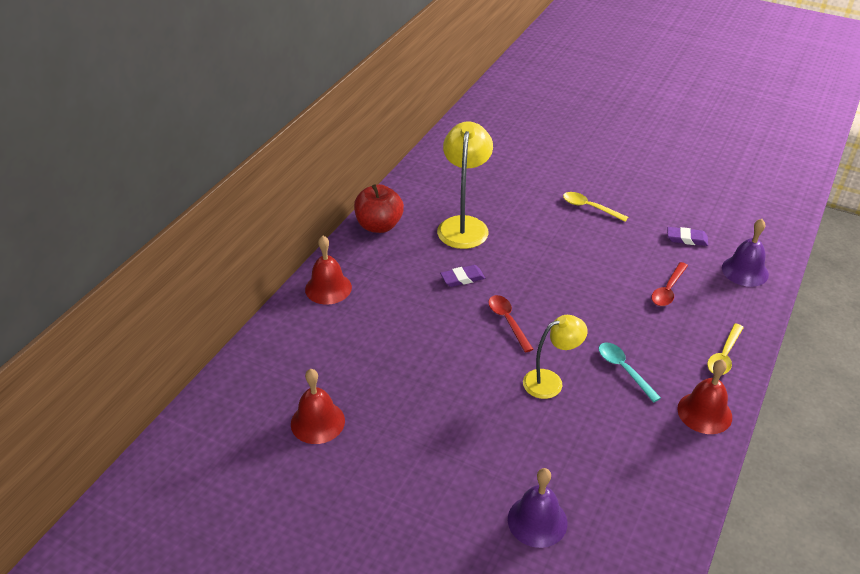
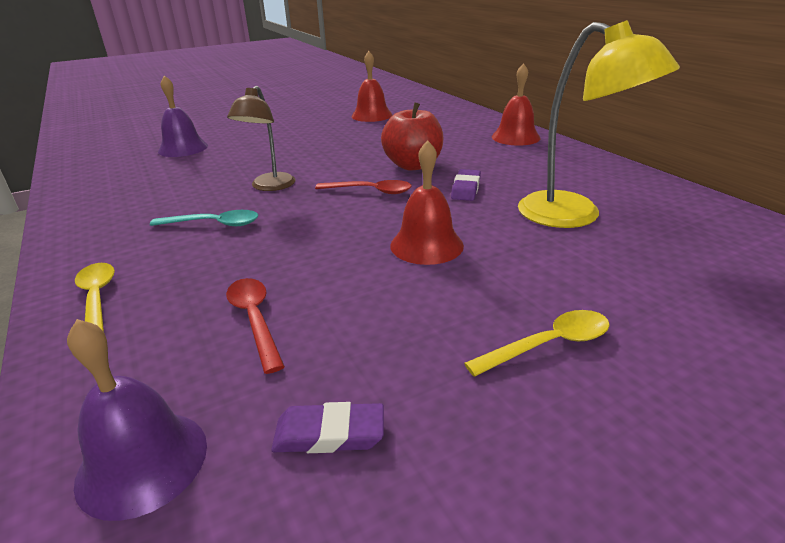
camera: 125 degrees right, 10 degrees down
(379, 226) = (608, 172): red apple -> red apple (413, 165)
(550, 381) = (269, 186): yellow lamp -> brown lamp
(687, 239) = (329, 433): purple eraser -> purple eraser turned 45 degrees clockwise
(704, 412) = (89, 244): red bell -> red bell (426, 245)

